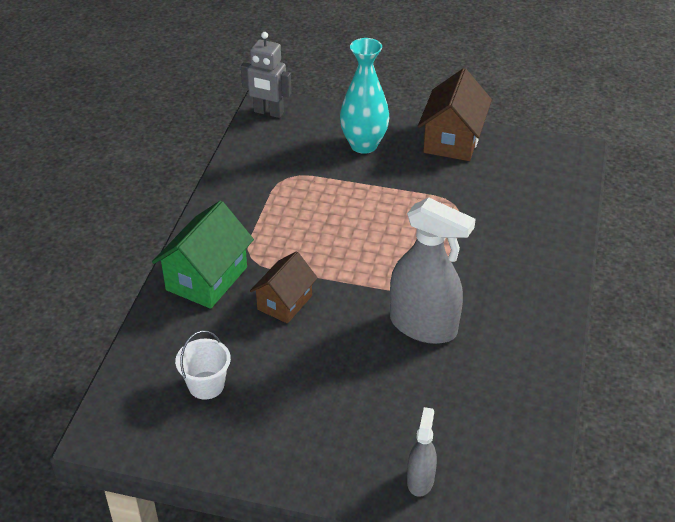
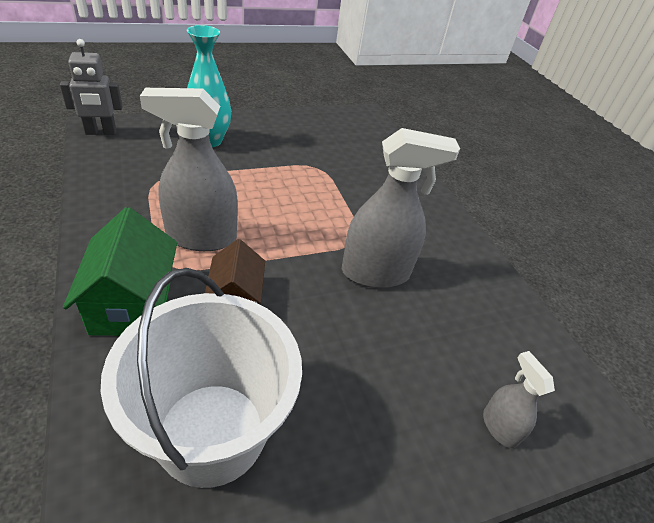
camera: 40 degrees left, 0 degrees up
(206, 385) = (211, 432): white bucket -> white bucket, size x2.29
(291, 242) = (201, 237): none -> grey spray bottle
(452, 140) = (277, 123): brown house -> none

